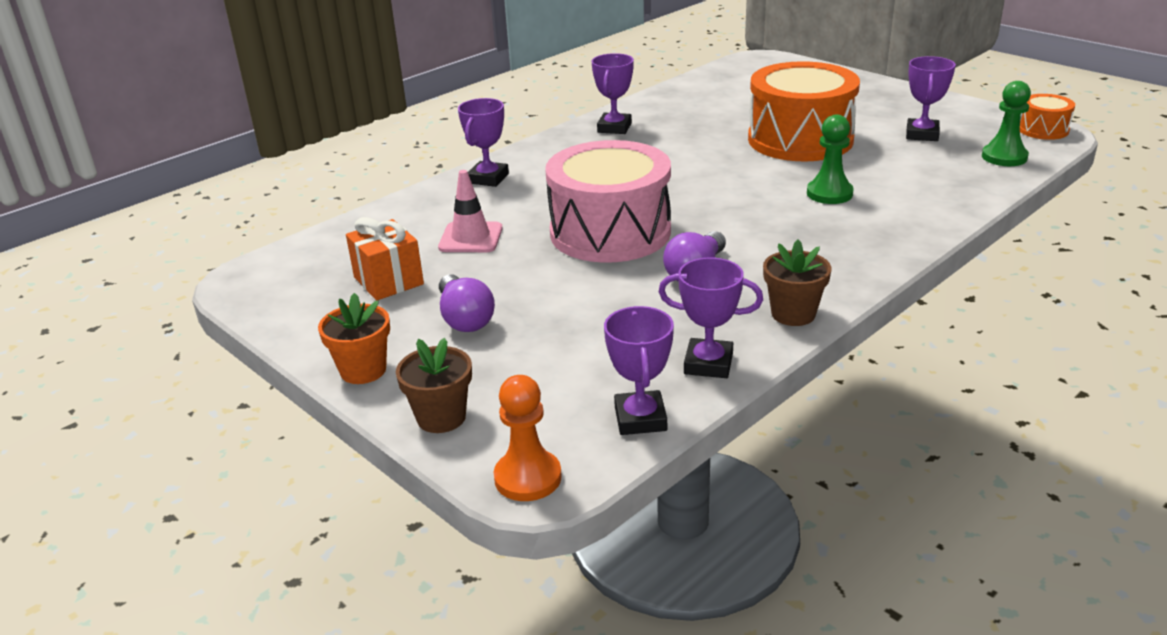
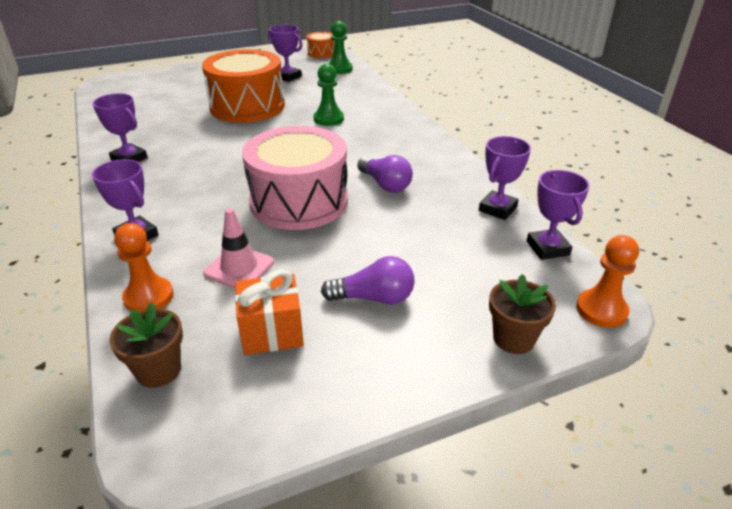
camera: 70 degrees left, 5 degrees up
(363, 370) = (421, 375): orange flower pot -> none
(407, 214) = (149, 297): none -> orange pawn
(640, 418) = (547, 248): purple trophy -> purple trophy turned 60 degrees clockwise
(793, 314) = (458, 168): brown flower pot -> brown flower pot (158, 370)

